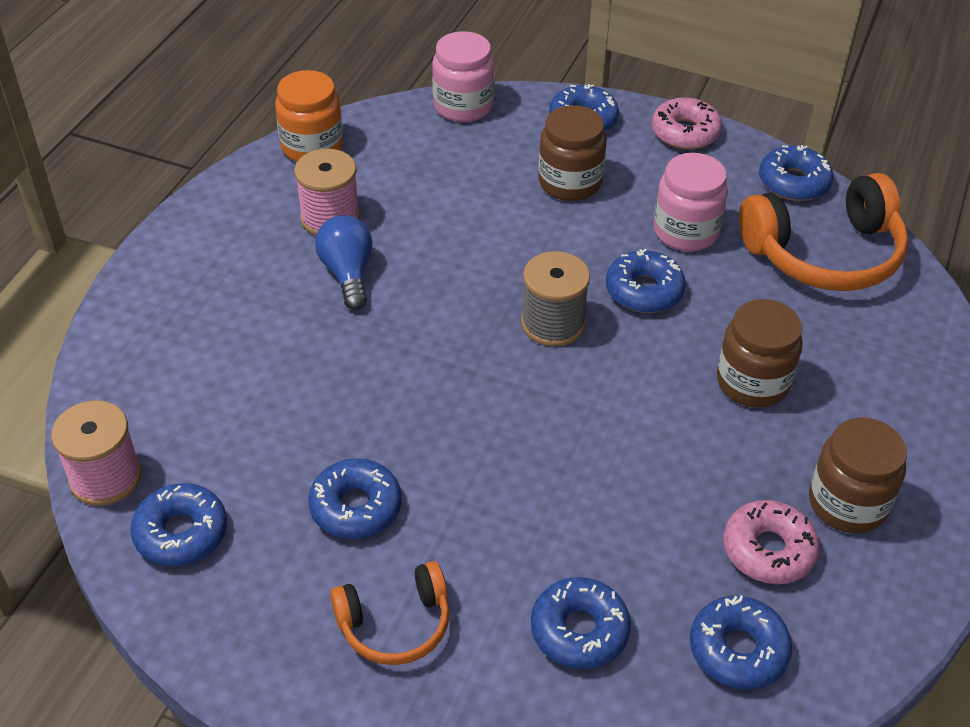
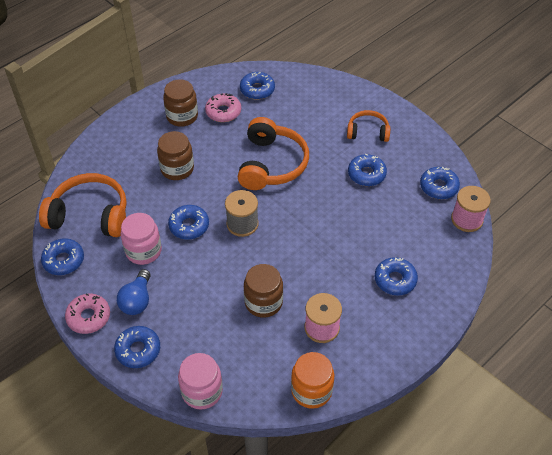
camera: 155 degrees left, 5 degrees up
(348, 273) = (326, 287): blue light bulb -> blue light bulb (137, 300)
(569, 182) = (179, 304): brown jar -> brown jar (263, 302)
(573, 458) = (271, 164): none -> orange headphones
(579, 630) = (305, 110): blue donut -> blue donut (395, 280)

